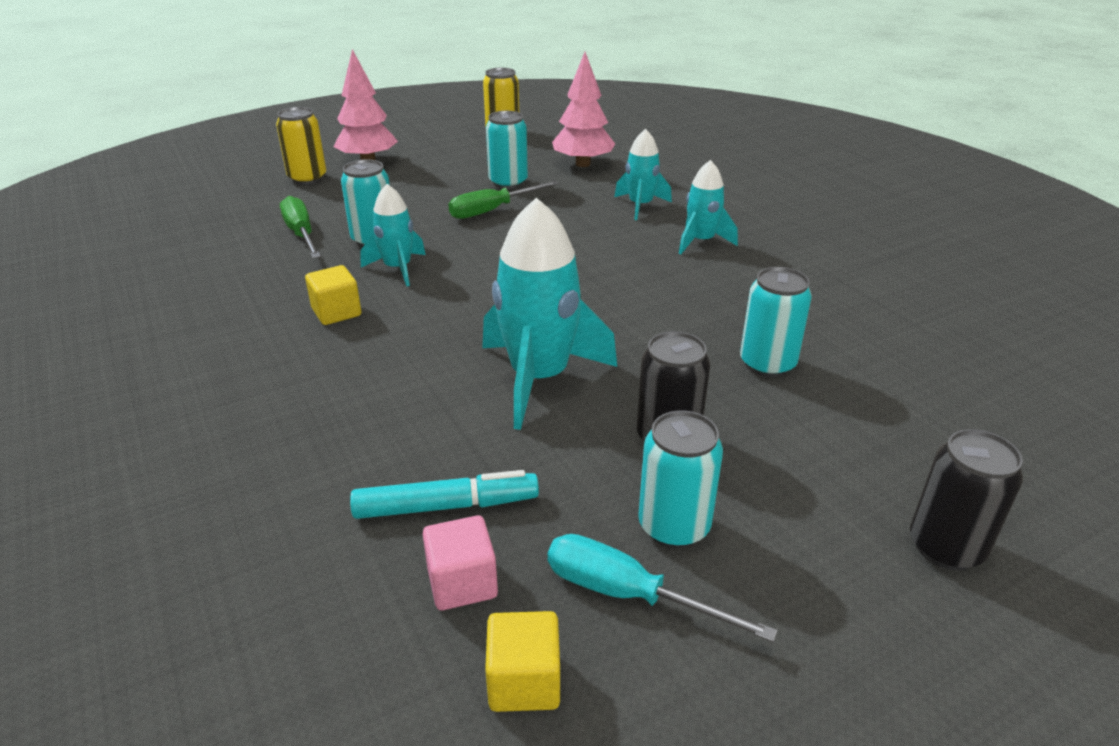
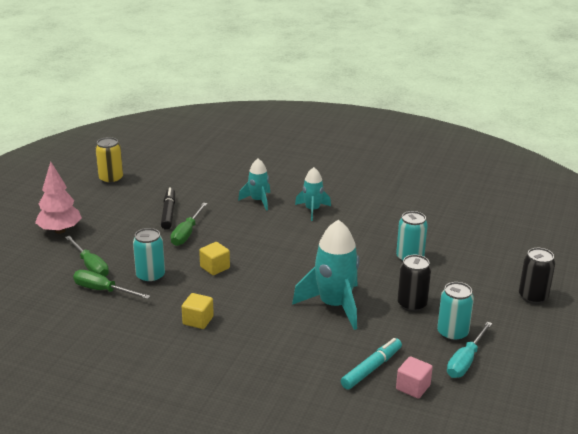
camera: 40 degrees left, 5 degrees down
(307, 178) = (41, 256): yellow can -> none
(334, 205) = (90, 266): none -> green screwdriver
(398, 268) = (190, 286): turquoise rocket -> none
(508, 182) = (168, 213): turquoise can -> black marker
(524, 681) = (469, 401): yellow cube -> yellow cube (215, 267)
(583, 164) = (192, 185): pink tree -> none
(628, 594) = (465, 361): turquoise screwdriver -> turquoise screwdriver turned 45 degrees counterclockwise

